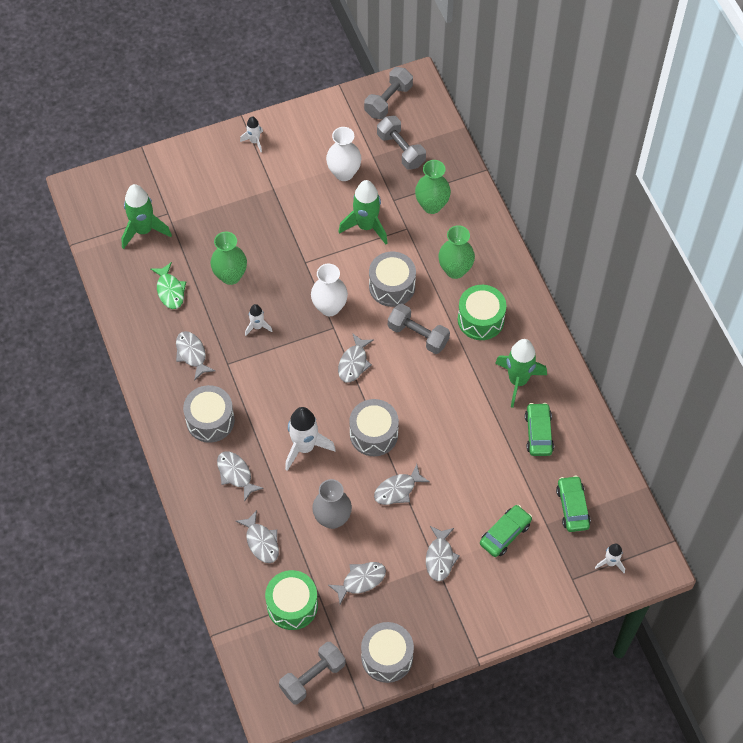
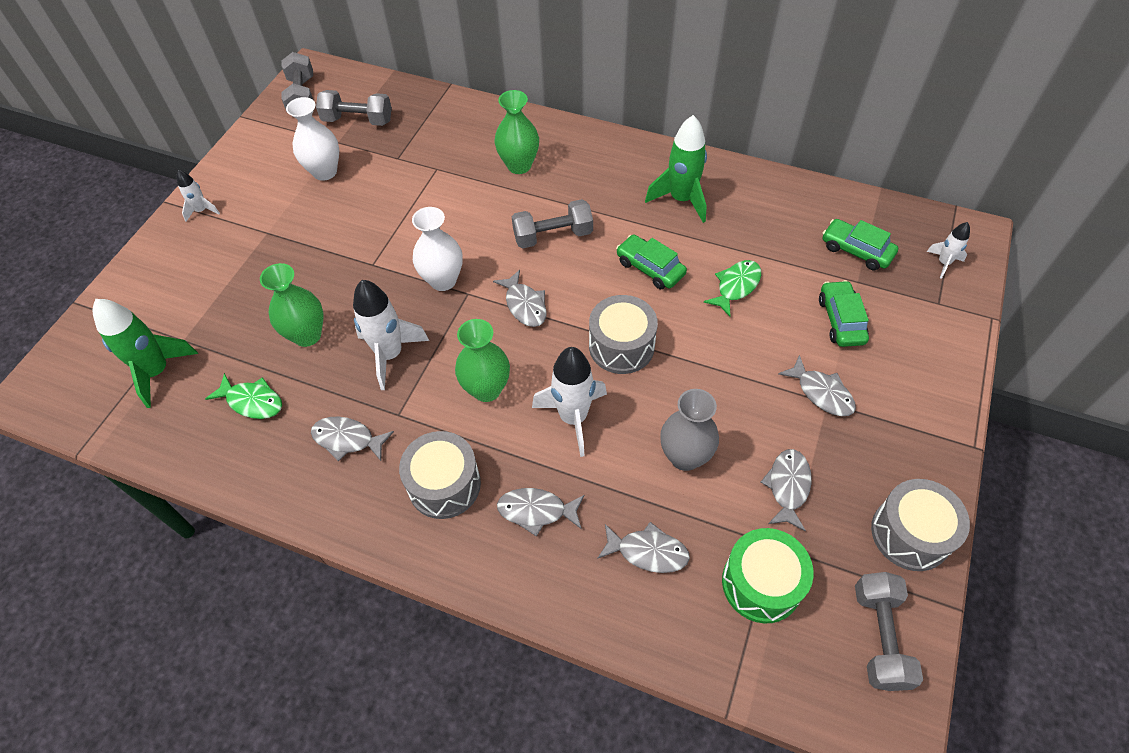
camera: 45 degrees left, 5 degrees down
(257, 327) = (390, 355): white rocket -> white rocket, size x1.89
(366, 226) = (397, 194): green rocket -> none
(392, 286) = (480, 219): grey drum -> none
(397, 490) = (706, 372): grey fish -> none
(432, 205) = (437, 137): green vase -> green vase (486, 389)
(476, 461) = (736, 286): none -> green fish
(480, 319) = (589, 182): green drum -> none
(538, 433) = (751, 222): green car -> green car (650, 268)

